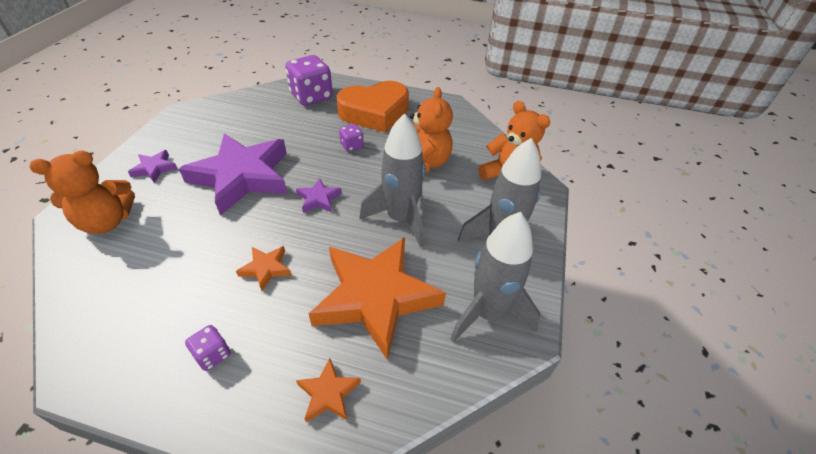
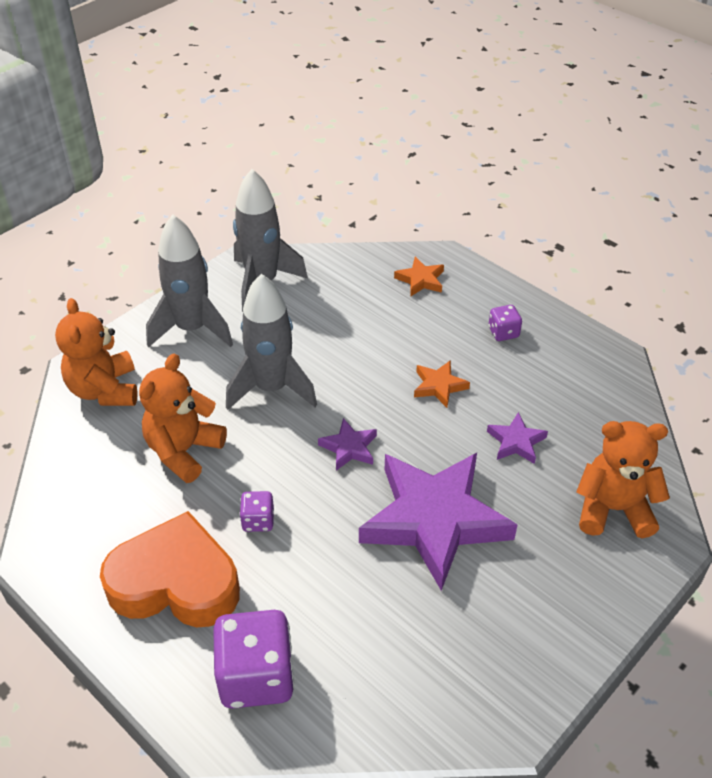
camera: 150 degrees left, 0 degrees up
(154, 168) = (556, 584): purple star -> purple star (516, 442)
(375, 297) = (348, 326): orange star -> none

